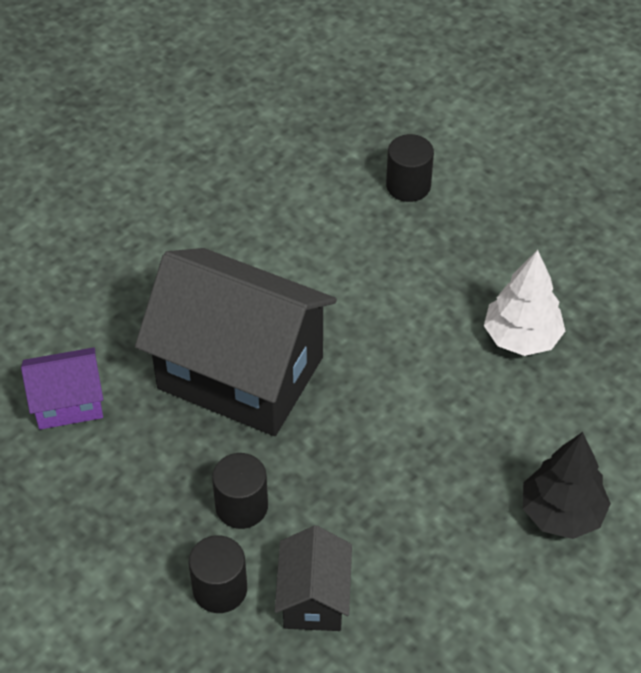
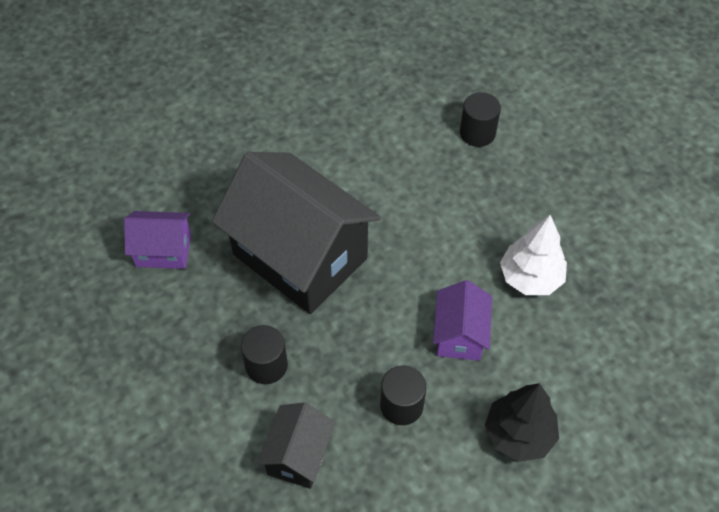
camera: 15 degrees right, 5 degrees up
(220, 589) = (228, 429): black cylinder -> black cylinder (401, 405)
(459, 419) = (459, 335): none -> purple house

